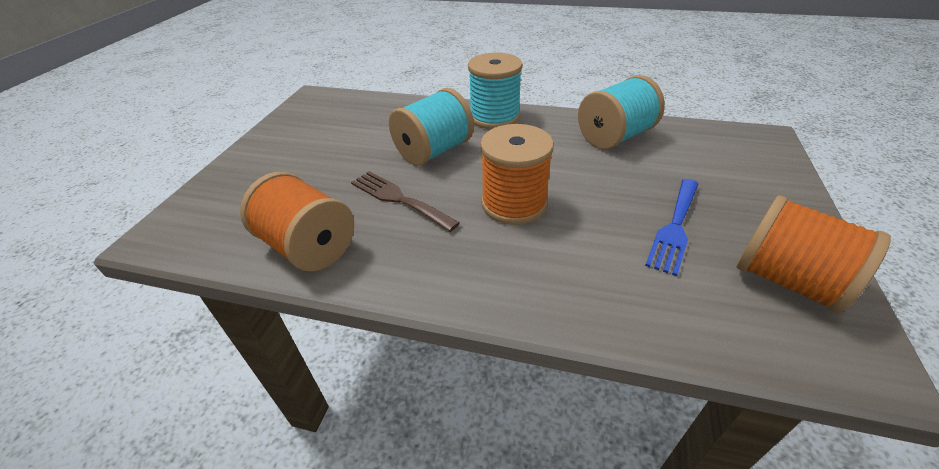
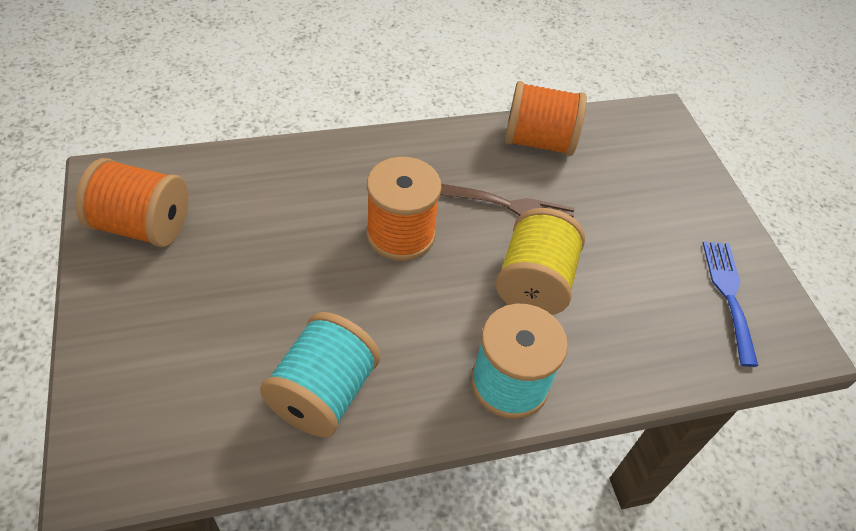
camera: 145 degrees right, 10 degrees up
(434, 151) = (534, 283): turquoise spool -> yellow spool
(675, 227) = (237, 253): blue fork -> blue fork (728, 295)

